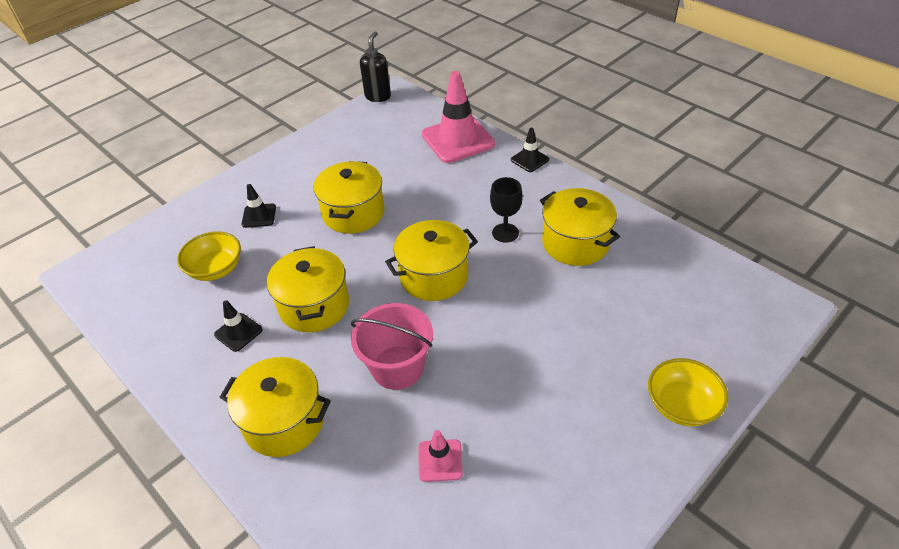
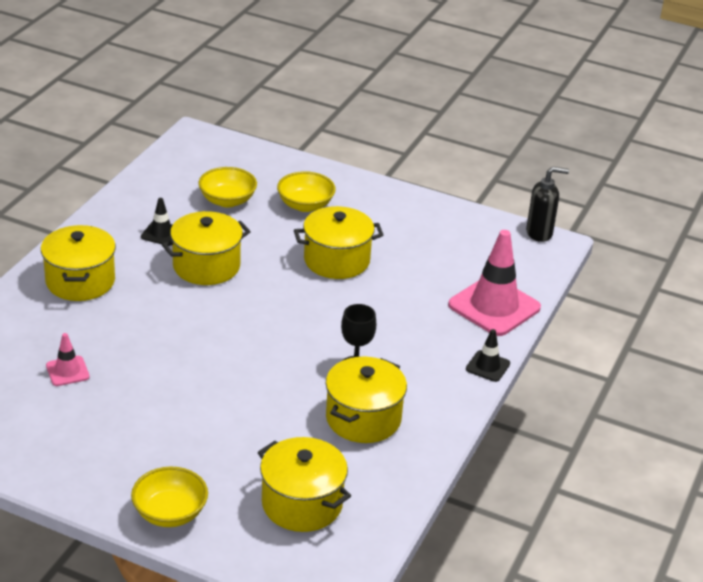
camera: 65 degrees right, 10 degrees down
(259, 216) = (305, 205): black traffic cone -> yellow bowl
(397, 367) = (154, 329): pink bucket -> none
(434, 276) = (272, 329): yellow pot -> yellow pot (302, 504)

